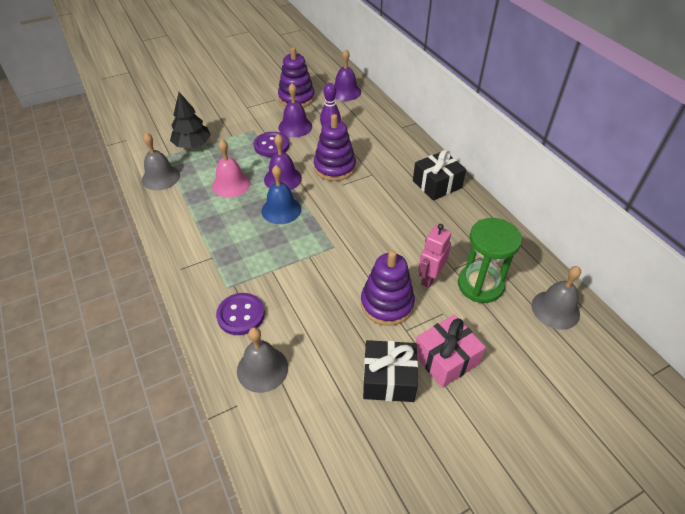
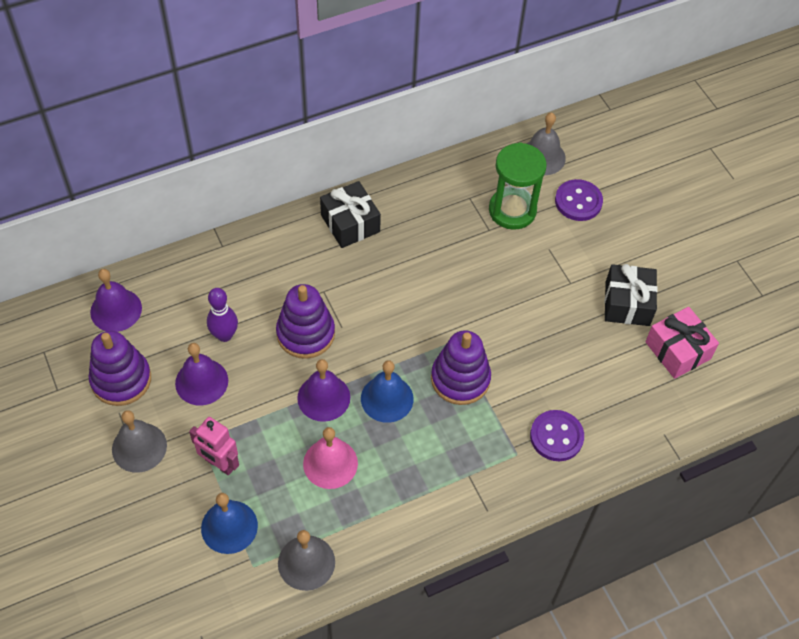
camera: 90 degrees left, 10 degrees up
(192, 145) = (229, 526): black tree -> blue bell
(262, 369) = (623, 412): grey bell -> grey bell (139, 447)
(271, 146) = (246, 413): purple button -> purple button (578, 201)
(387, 304) = (538, 296): purple stacking toy -> purple stacking toy (460, 379)
(430, 278) = (502, 253): pink robot -> pink robot (219, 464)
(446, 359) = (602, 254): pink gift -> pink gift (677, 350)

